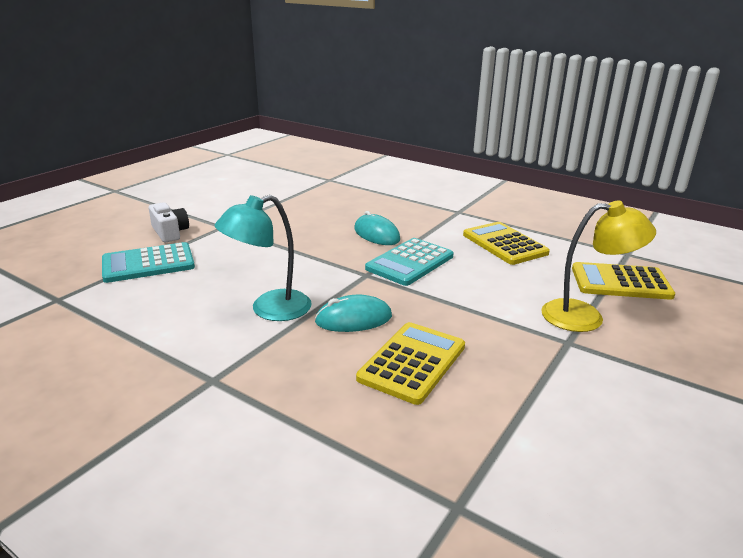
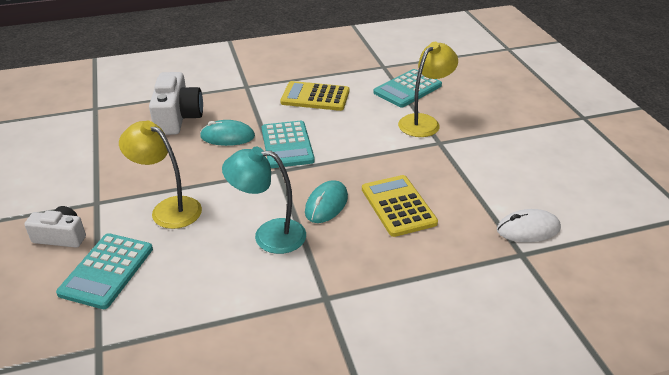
camera: 50 degrees left, 10 degrees up
(249, 253) = (168, 209): none -> yellow lamp
(269, 309) = (269, 235): turquoise lamp -> turquoise lamp turned 90 degrees clockwise
(367, 207) = (177, 117): none -> white camera
(518, 491) = (528, 229): none -> white mouse
(620, 282) = (407, 89): yellow calculator -> turquoise calculator

